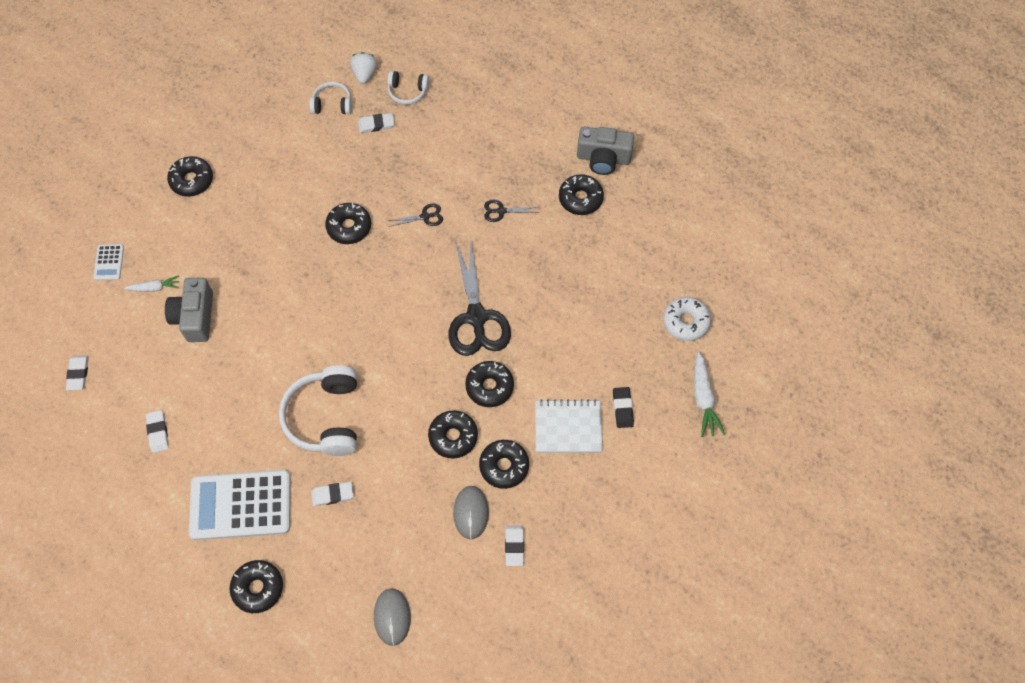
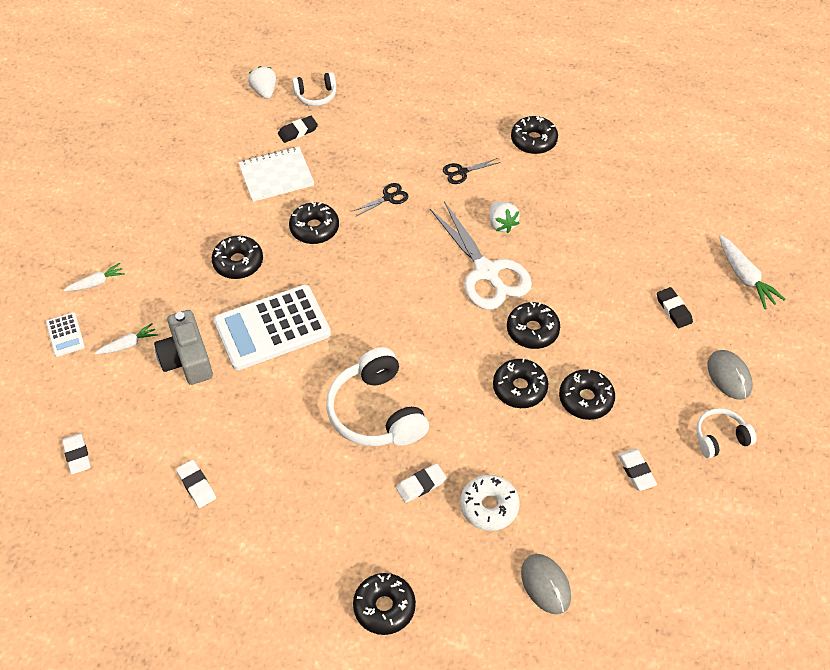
camera: 20 degrees left, 10 degrees down
(151, 222) = (96, 283): none -> white carrot
(192, 180) = (125, 232): black donut -> black donut (238, 262)
(241, 505) = (325, 528): white calculator -> white calculator (272, 328)
(332, 104) = (244, 125): white headphones -> white headphones (720, 437)
(376, 124) = (298, 131): white eraser -> black eraser
(471, 513) = (575, 454): grey mouse -> grey mouse (729, 376)
(476, 317) = (486, 272): black scissors -> white scissors
(512, 275) = (501, 224): none -> white strawberry
(568, 427) = (630, 343): white notebook -> white notebook (276, 175)
(603, 158) = (537, 101): grey camera -> none
(686, 322) = (691, 216): white donut -> white donut (489, 506)

